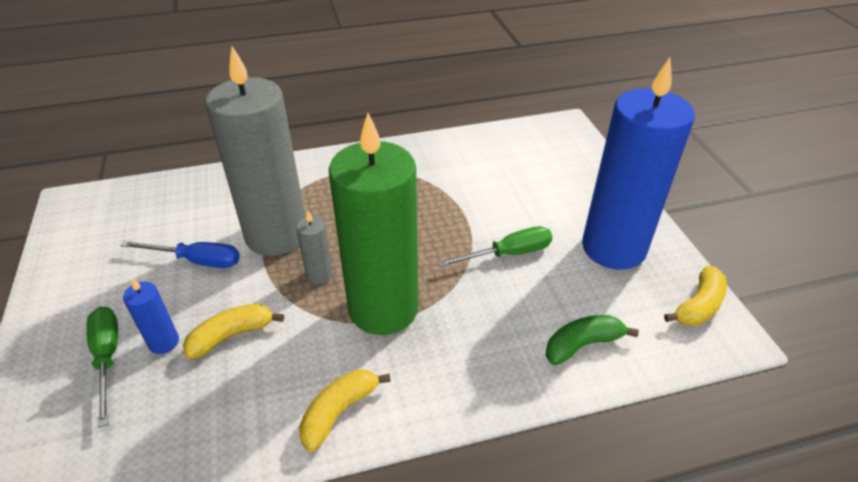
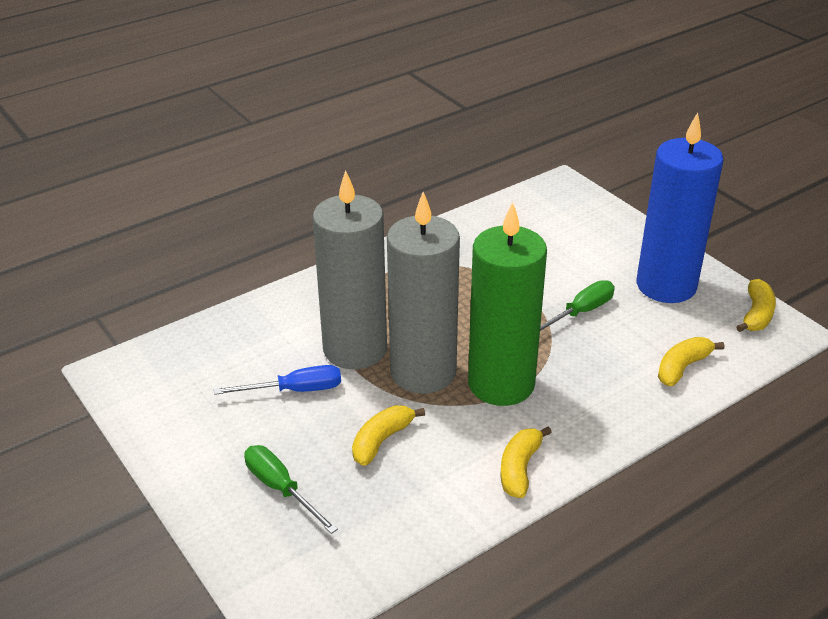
camera: 20 degrees left, 5 degrees down
(164, 342) = (323, 463): blue candle -> none
(319, 275) = (423, 372): grey candle -> grey candle, size x2.50
(582, 345) = (682, 367): green banana -> yellow banana

